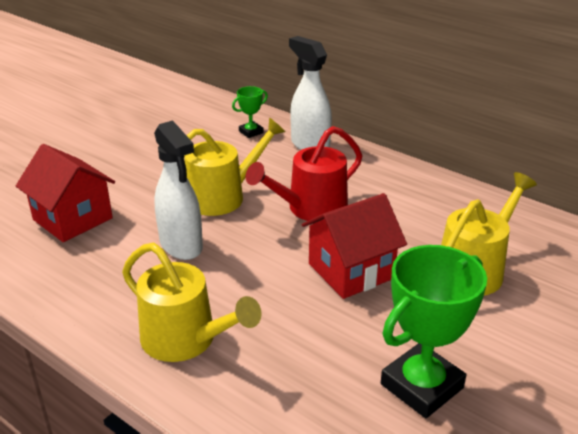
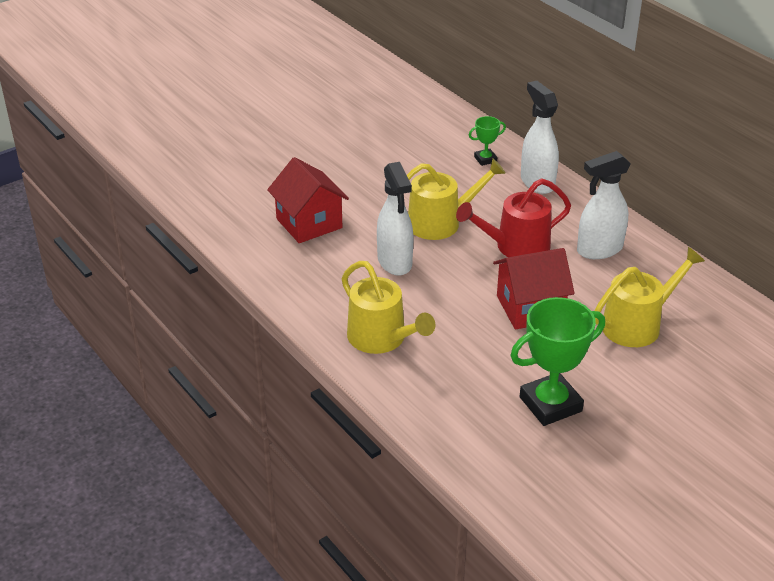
camera: 15 degrees right, 5 degrees up
(398, 199) = (599, 250): none -> white spray bottle

